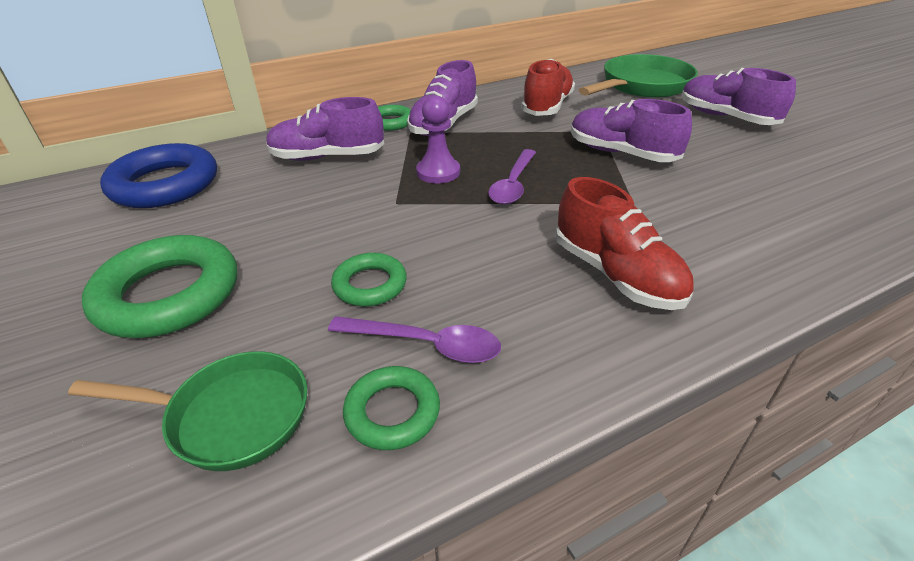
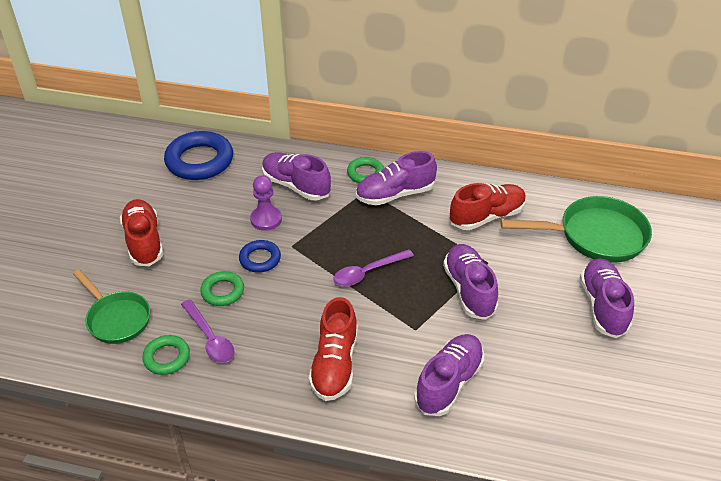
camera: 40 degrees right, 5 degrees up
(169, 294) = (144, 241): green ring -> red shoe
(374, 230) = (260, 259): none -> blue ring
(438, 172) = (339, 236): purple pawn -> purple pawn (266, 219)
(736, 223) = (449, 383): none -> purple shoe

